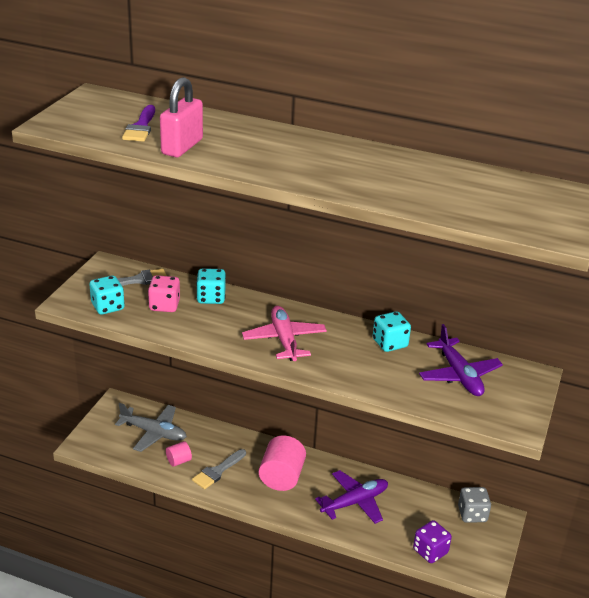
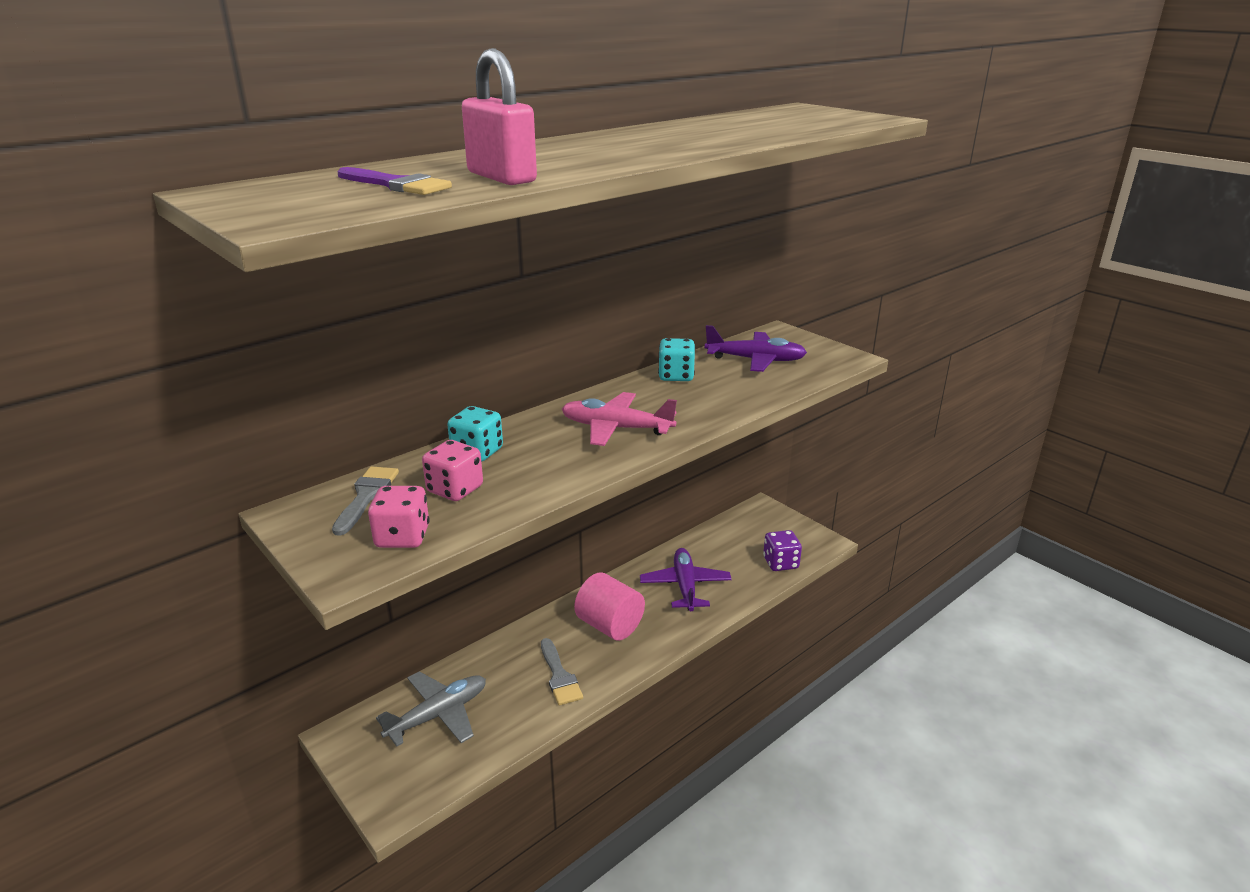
camera: 60 degrees left, 5 degrees down
(108, 307) = (402, 537): turquoise dice -> pink dice
(178, 461) = (513, 707): pink cylinder -> none
(472, 514) = (747, 521): grey dice -> none

